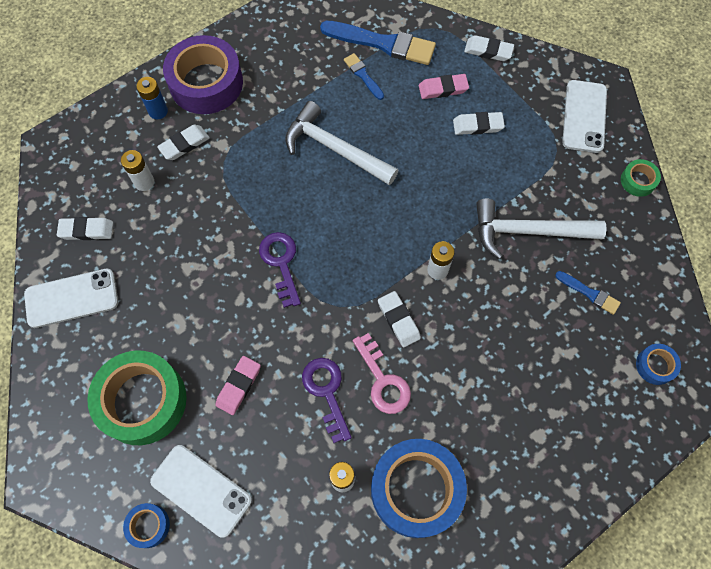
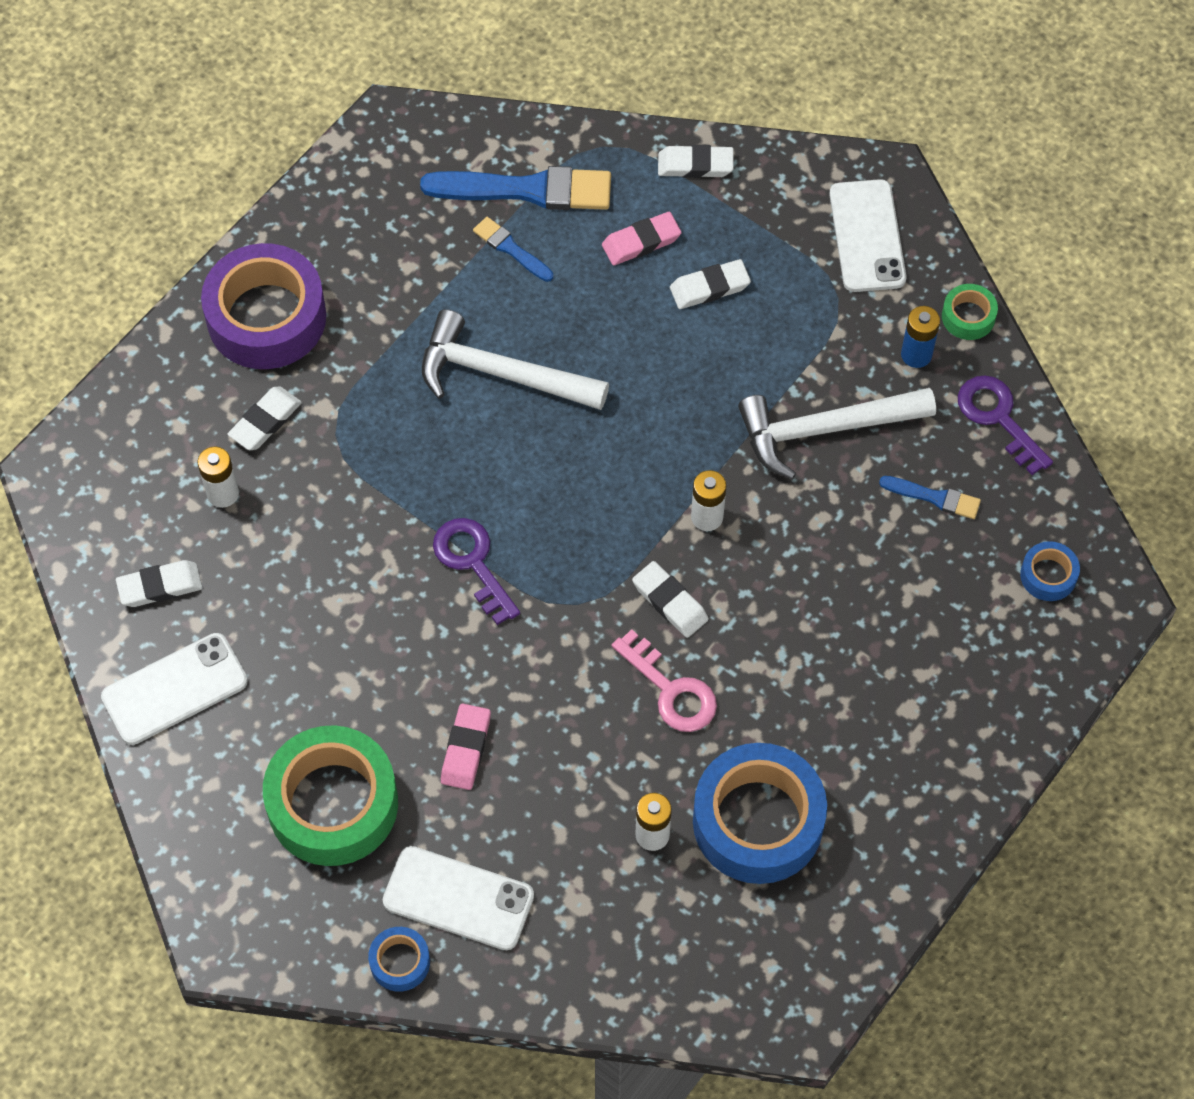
camera: 15 degrees left, 5 degrees down
(158, 111) = (205, 379): blue battery -> blue battery (916, 354)
(326, 392) = (595, 726): purple key -> purple key (998, 418)

